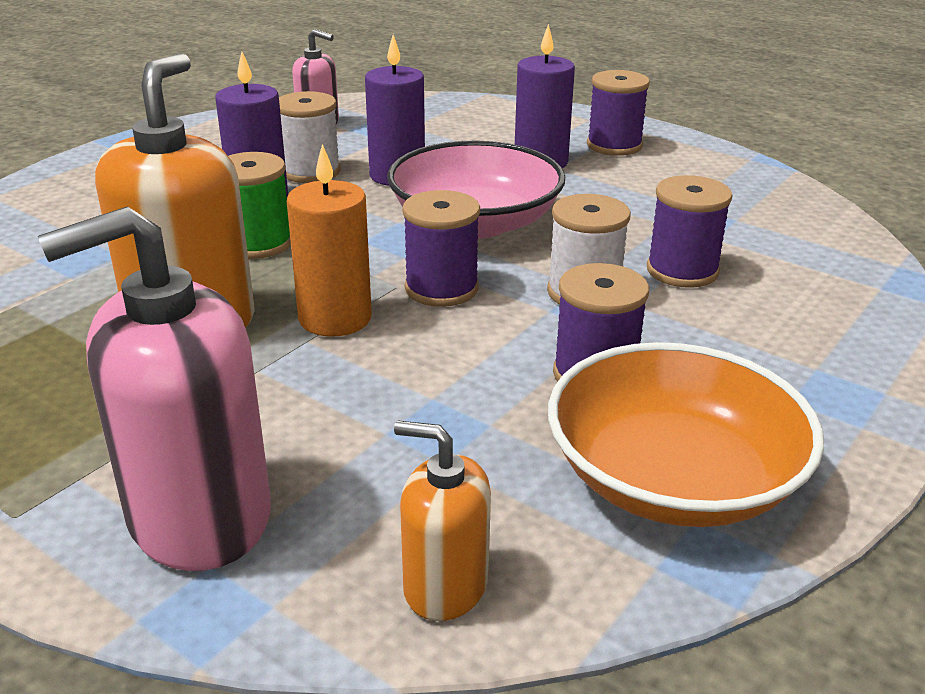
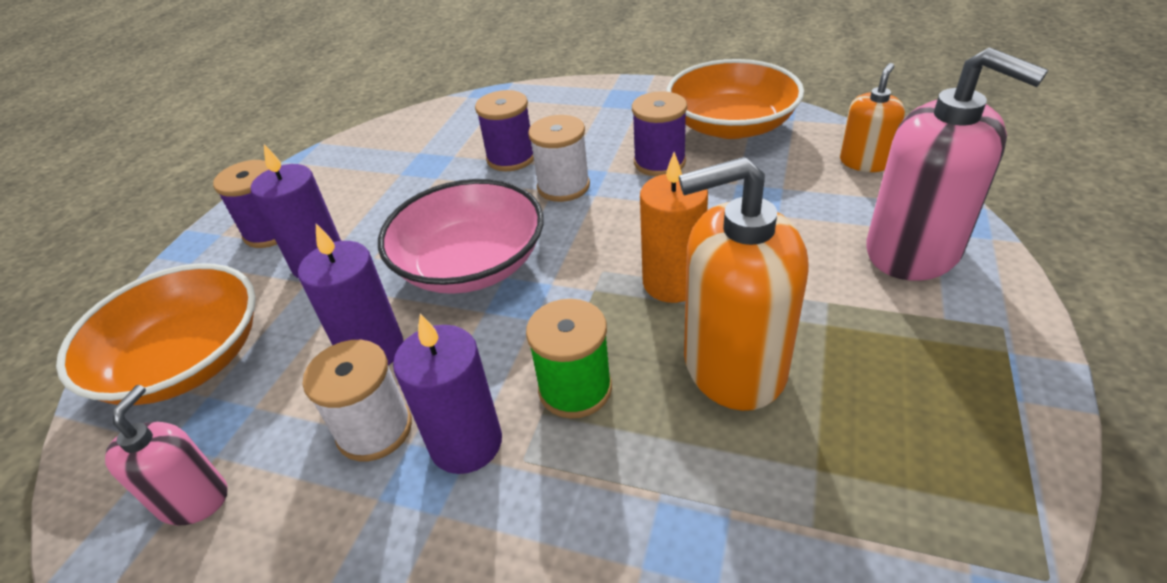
camera: 105 degrees left, 10 degrees up
(441, 288) = (595, 246): purple spool -> none
(445, 586) = (864, 162): orange soap dispenser -> orange soap dispenser turned 150 degrees counterclockwise
(456, 120) = (186, 361): none -> orange bowl

